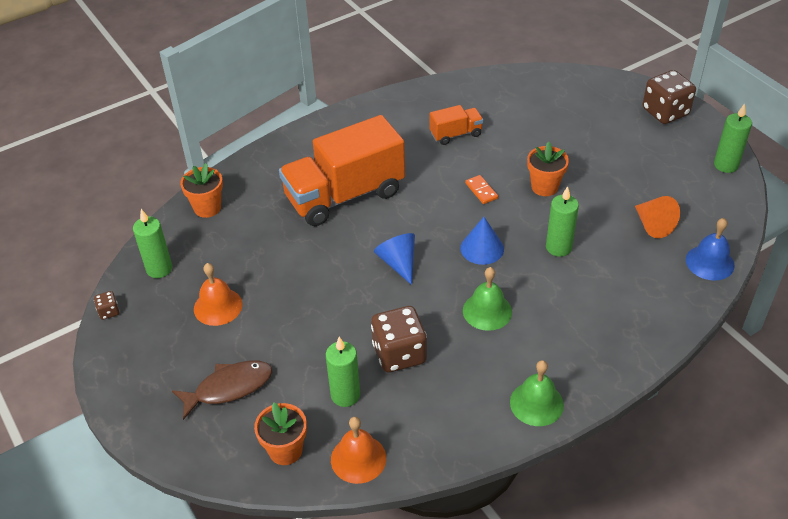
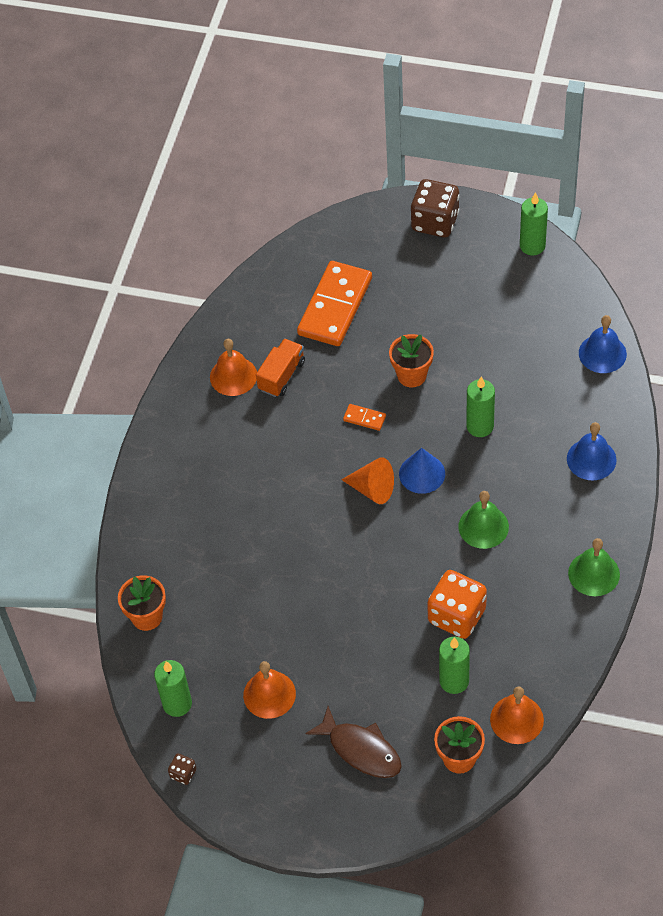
camera: 40 degrees left, 10 degrees up
(229, 388) = (361, 750): brown fish -> brown fish turned 105 degrees clockwise
(344, 195) = (254, 511): orange truck -> none
(398, 263) = (370, 539): blue cone -> none
(399, 354) = (457, 616): brown dice -> orange dice
(425, 116) = (233, 376): none -> orange bell
(537, 118) = (335, 306): none -> orange domino
(623, 324) = (591, 459): none -> blue bell
(653, 225) = (530, 349): orange cone -> orange cone (372, 489)

